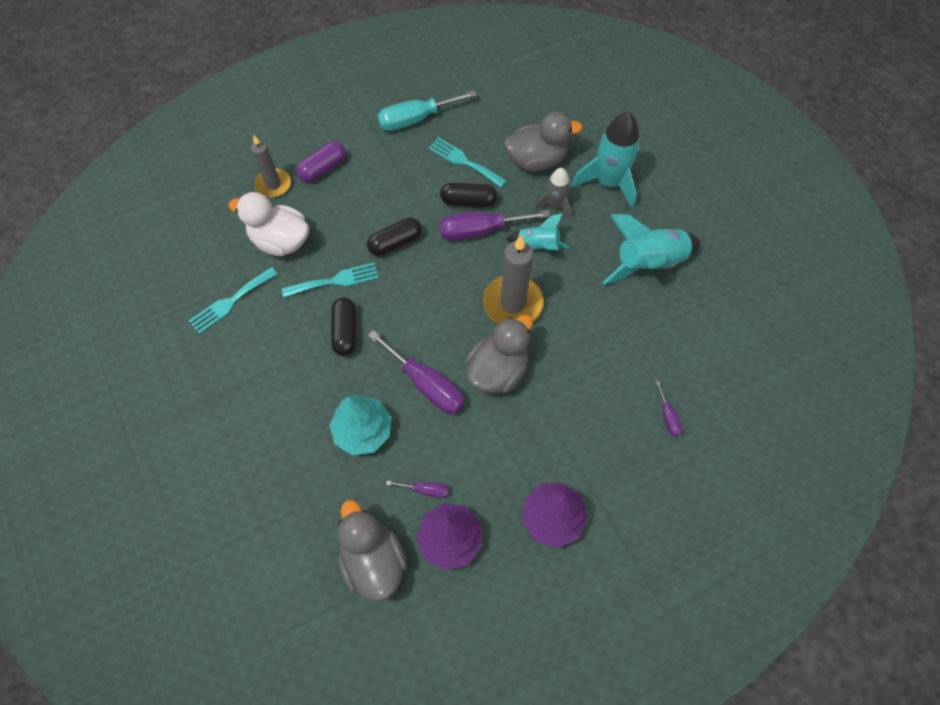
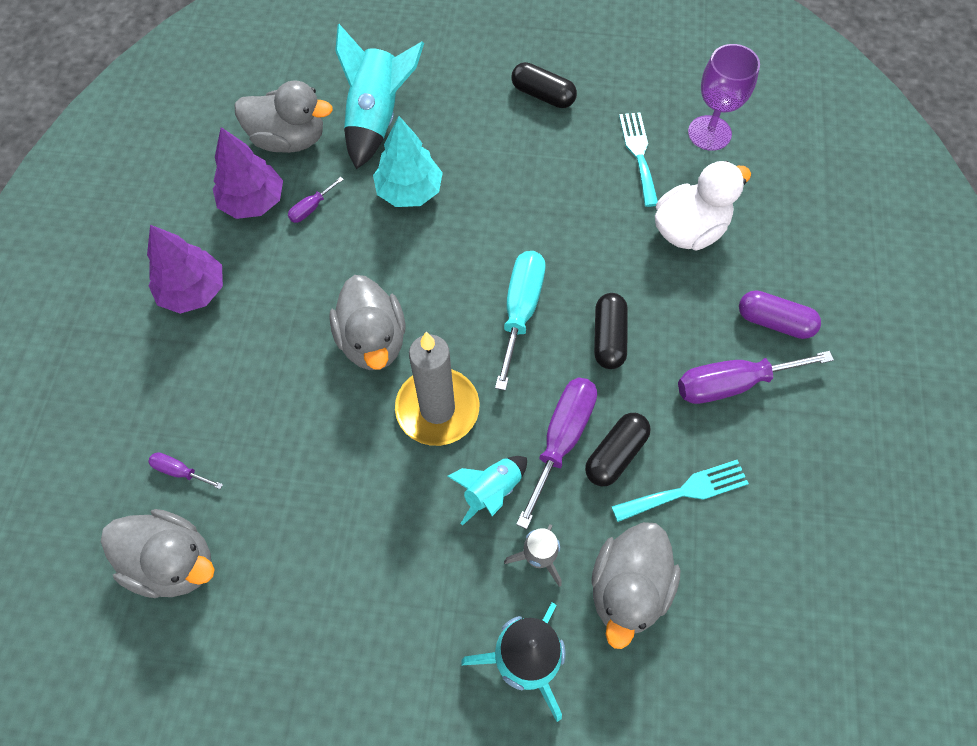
camera: 125 degrees right, 0 degrees up
(183, 269) = (709, 133): none -> purple goblet
(273, 184) = (779, 260): grey candle -> none
(323, 169) = (774, 322): purple capsule -> purple capsule turned 60 degrees counterclockwise
(335, 281) = (599, 253): turquoise fork -> none
(345, 332) = (528, 231): black capsule -> black capsule (542, 95)
(416, 119) = (799, 476): turquoise screwdriver -> turquoise screwdriver (520, 311)
(426, 384) = (411, 268): purple screwdriver -> purple screwdriver (732, 384)
(648, 263) = (367, 610): turquoise rocket -> turquoise rocket (377, 118)
(714, 376) = (173, 562): none -> grey duck

